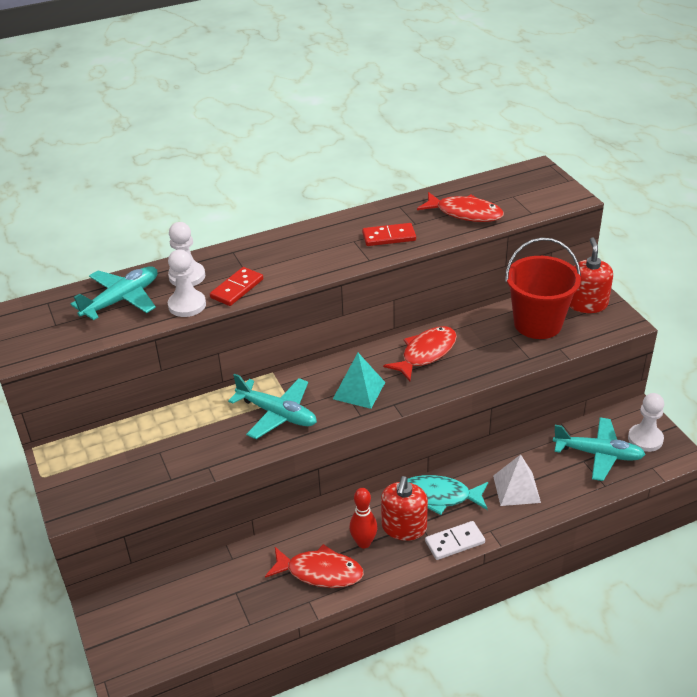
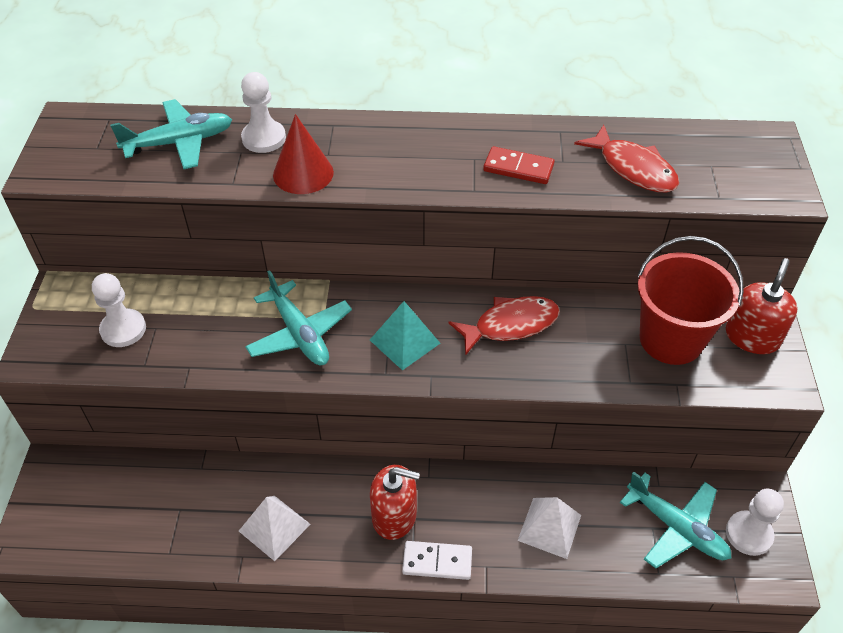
camera: 25 degrees right, 10 degrees up
(187, 305) = (237, 174): white pawn -> white pawn (123, 329)
(237, 289) = (303, 173): red domino -> red cone
(320, 572) = (274, 527): red fish -> white pyramid
(364, 543) = (340, 514): red bowling pin -> none
(404, 527) = (394, 516): red soap dispenser -> red soap dispenser turned 120 degrees counterclockwise
(439, 496) = (456, 496): turquoise fish -> none

